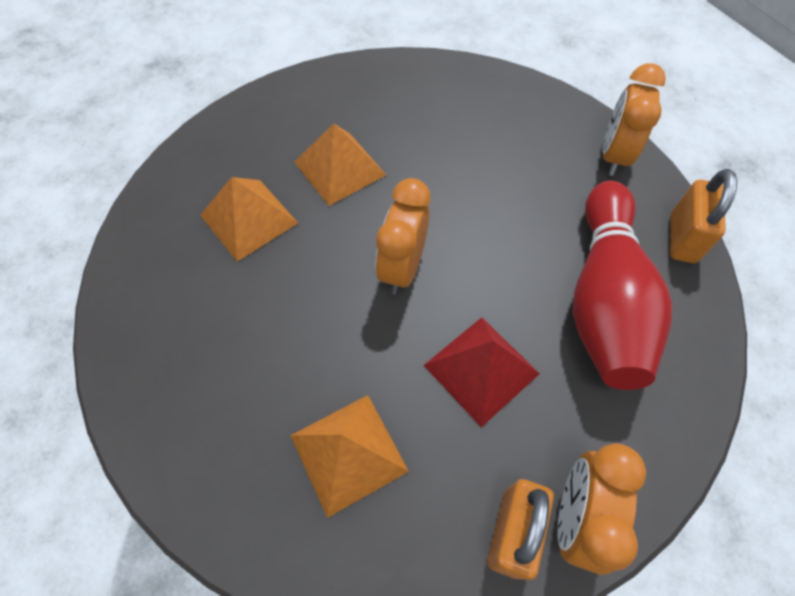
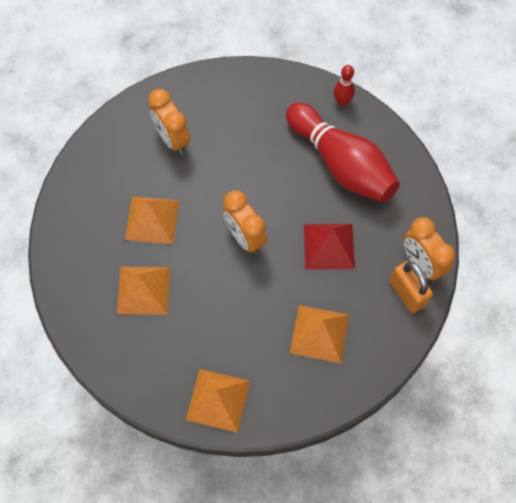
camera: 50 degrees left, 5 degrees up
(161, 396) = (218, 400): none -> orange pyramid
(613, 155) = (270, 84): orange clock -> orange clock (172, 139)
(682, 238) = (342, 102): orange padlock -> red bowling pin

